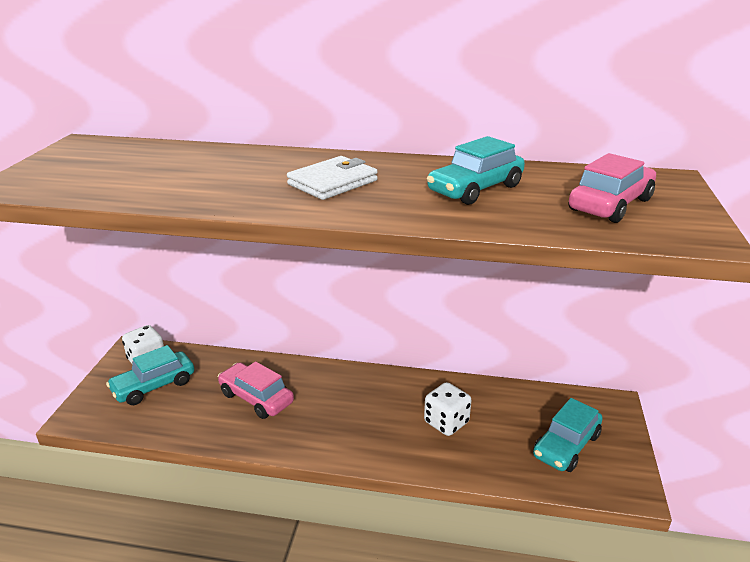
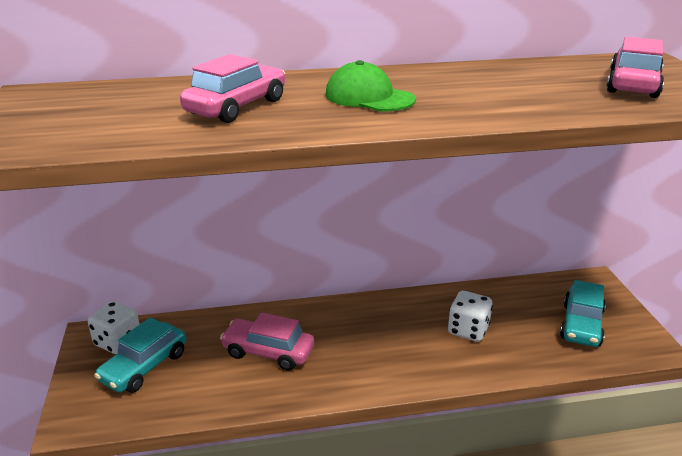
camera: 20 degrees left, 0 degrees up
(213, 176) = (236, 107): none -> pink car
(333, 182) = (369, 97): white wallet -> green cap
(475, 189) = (508, 86): turquoise car -> none

